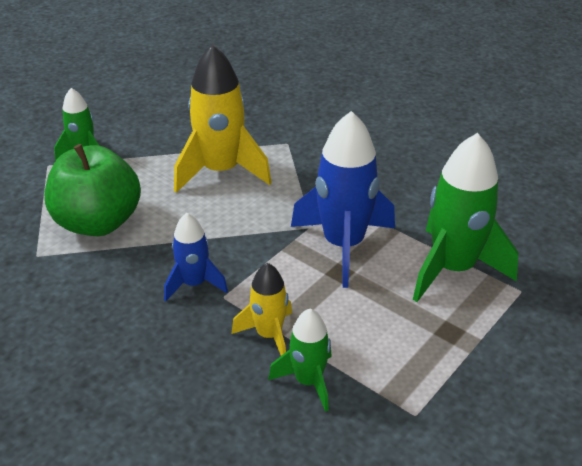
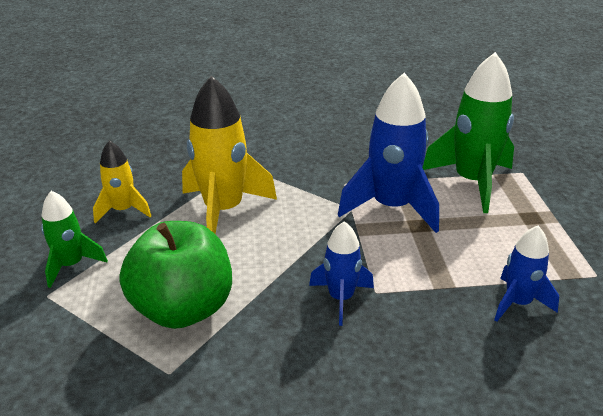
camera: 45 degrees left, 5 degrees down
(269, 335) = (447, 294): yellow rocket -> yellow rocket (123, 210)
(308, 381) = (517, 303): green rocket -> blue rocket

